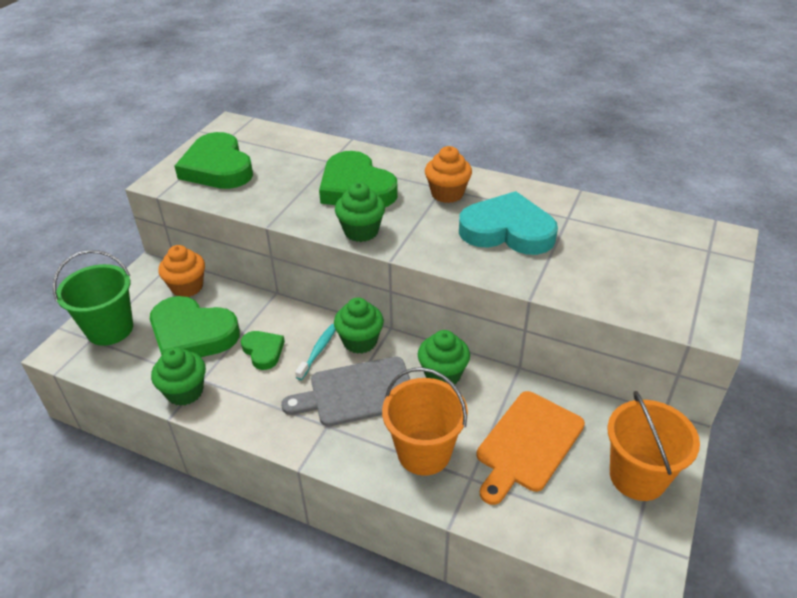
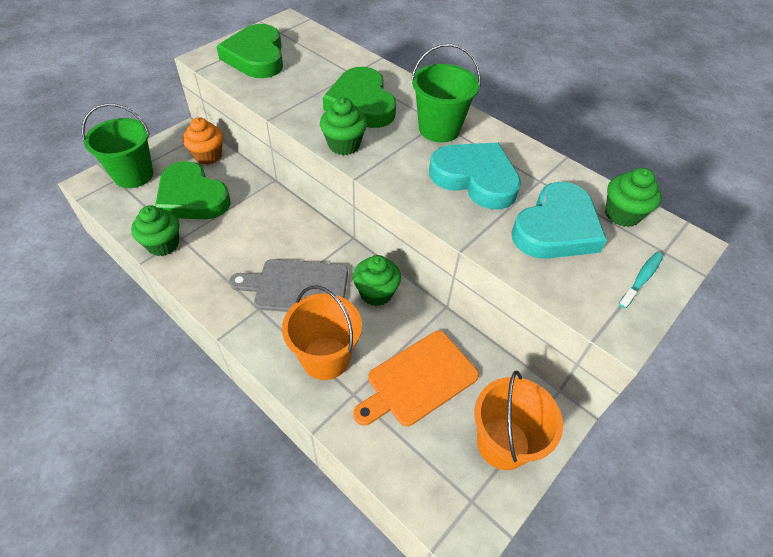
camera: 15 degrees right, 10 degrees up
(263, 351) = (240, 228): green heart -> none
(318, 351) = (283, 240): turquoise toothbrush -> turquoise toothbrush (641, 279)
(360, 341) = (321, 242): green cupcake -> green cupcake (622, 214)
(447, 194) = (439, 129): orange cupcake -> green bucket
(605, 255) = (556, 228): none -> turquoise heart

